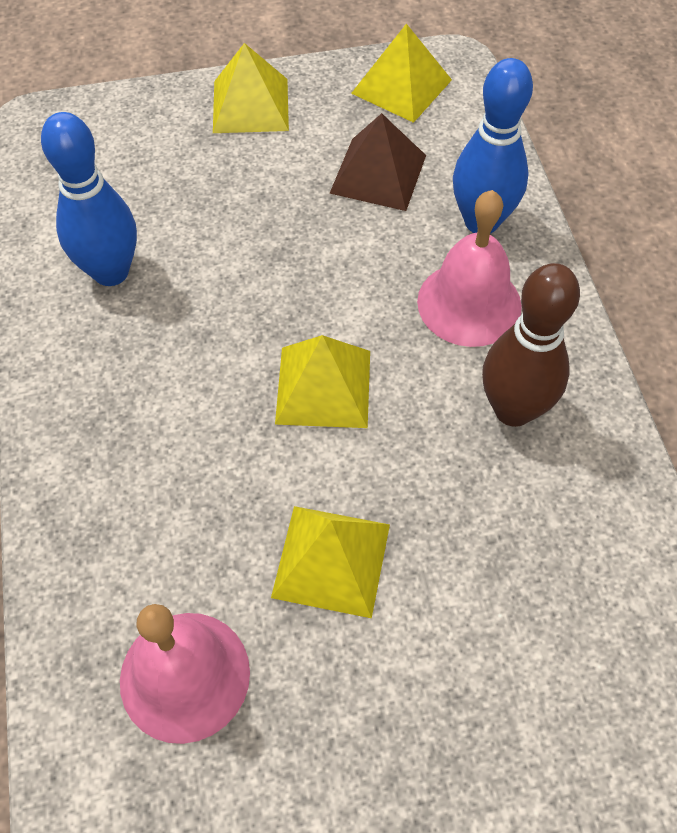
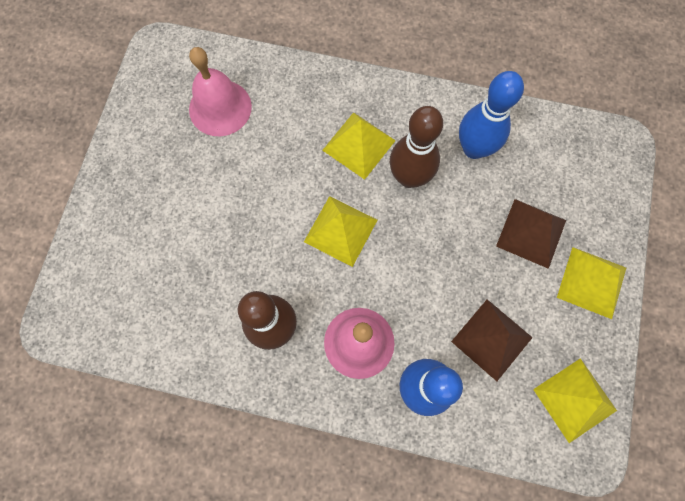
camera: 115 degrees right, 15 degrees up
(194, 333) = (409, 177): none -> brown bowling pin
(214, 176) = (531, 233): none -> brown pyramid
(331, 560) = (239, 191): yellow pyramid -> yellow pyramid (359, 145)

